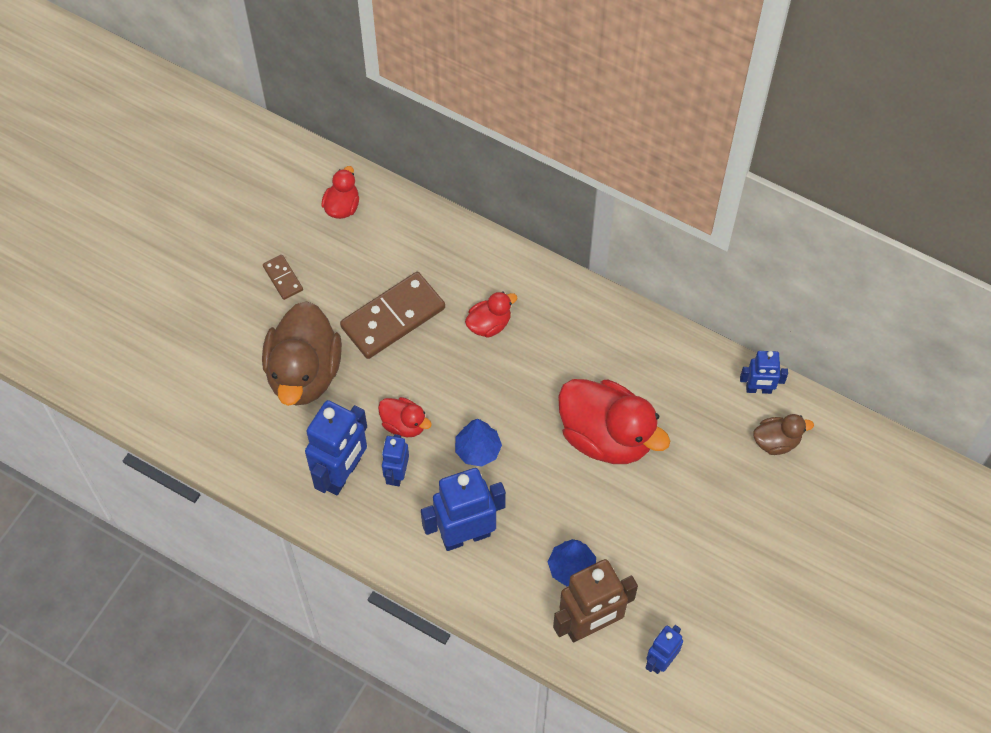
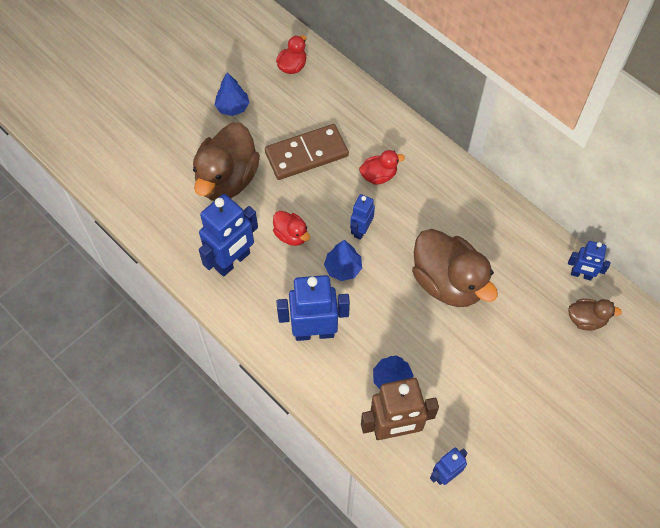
camera: 15 degrees right, 0 degrees up
(283, 278) = (233, 107): brown domino -> blue tree
(396, 474) = (274, 271): blue robot -> blue robot (361, 230)
(606, 436) = (448, 282): red duck -> brown duck

